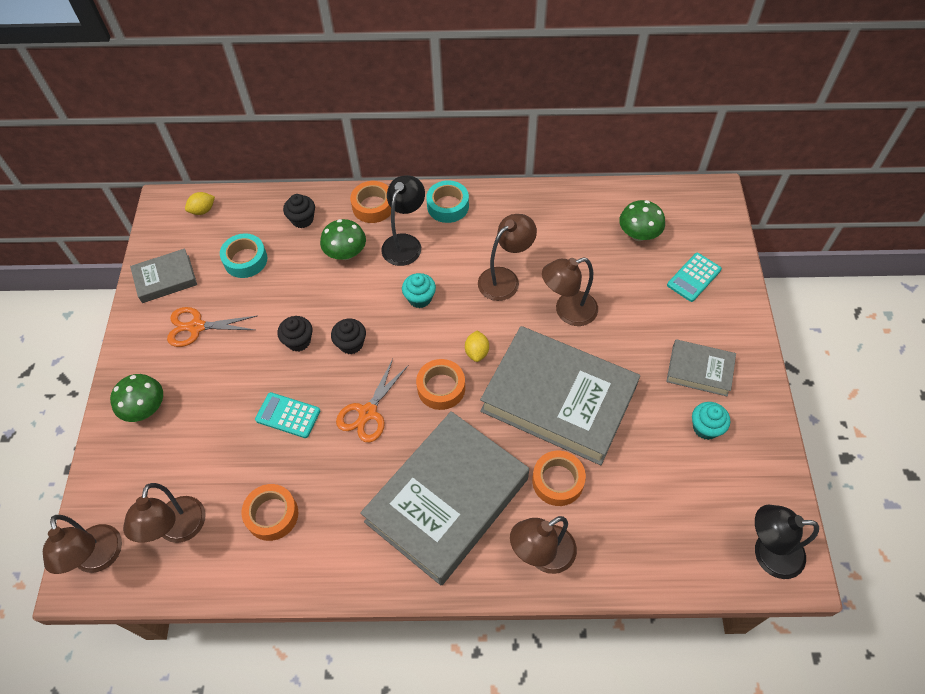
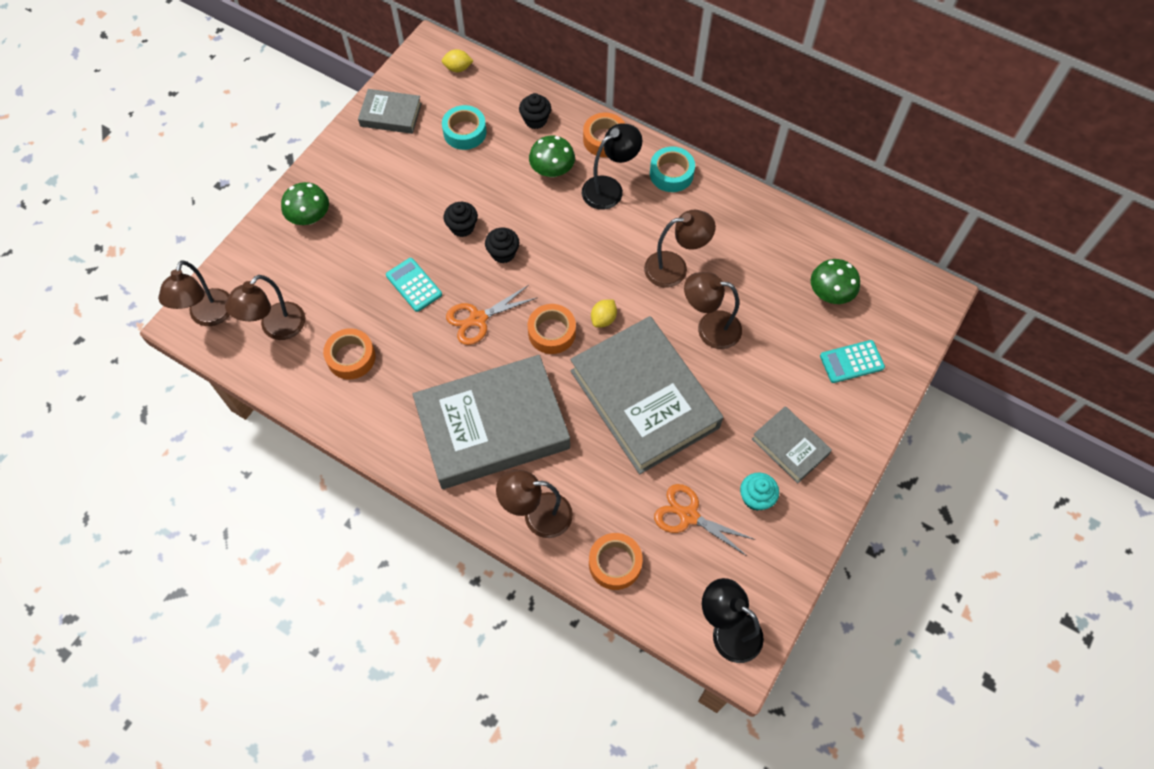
camera: 30 degrees right, 5 degrees up
(197, 327) = (390, 170): orange scissors -> orange scissors (689, 516)
(420, 298) = (588, 245): turquoise cupcake -> none
(557, 481) = (593, 465): orange tape -> orange tape (615, 563)

